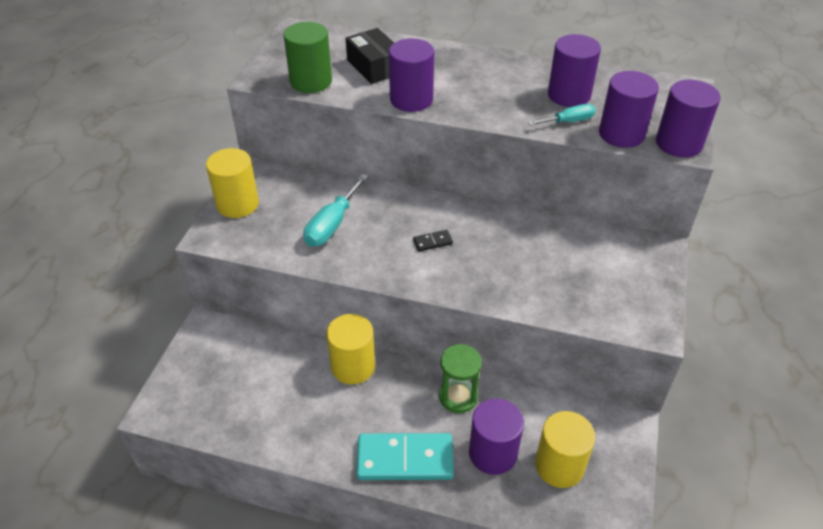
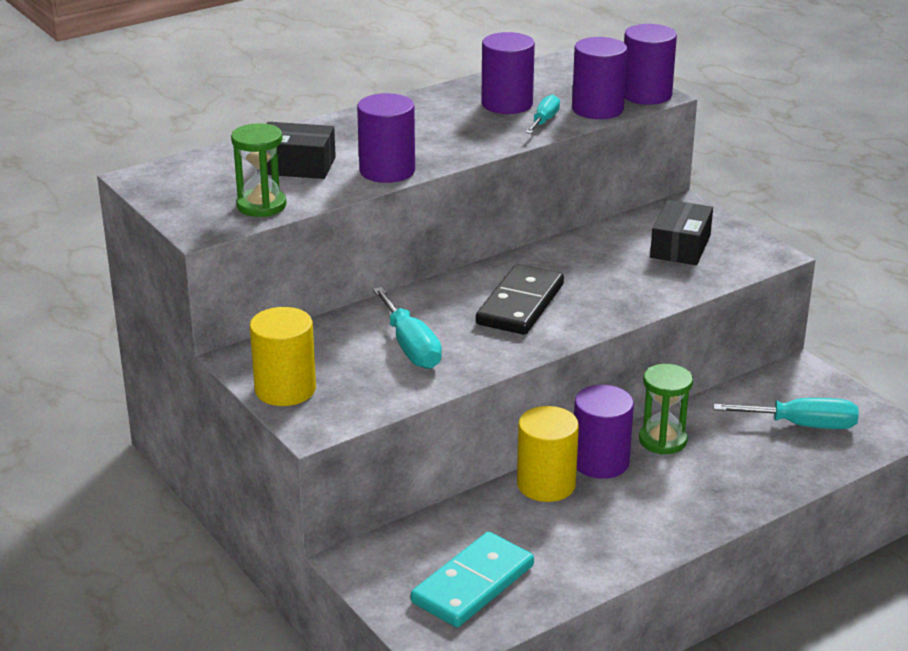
camera: 50 degrees left, 15 degrees down
(311, 81) = (261, 206): green cylinder -> green hourglass
(405, 459) = (699, 505): turquoise domino -> turquoise domino (472, 584)
(432, 242) = (520, 304): black domino -> black domino, size x2.35
(493, 453) = (749, 453): purple cylinder -> purple cylinder (600, 462)
(559, 466) = (802, 425): yellow cylinder -> turquoise screwdriver
(601, 275) = (680, 246): none -> black box

